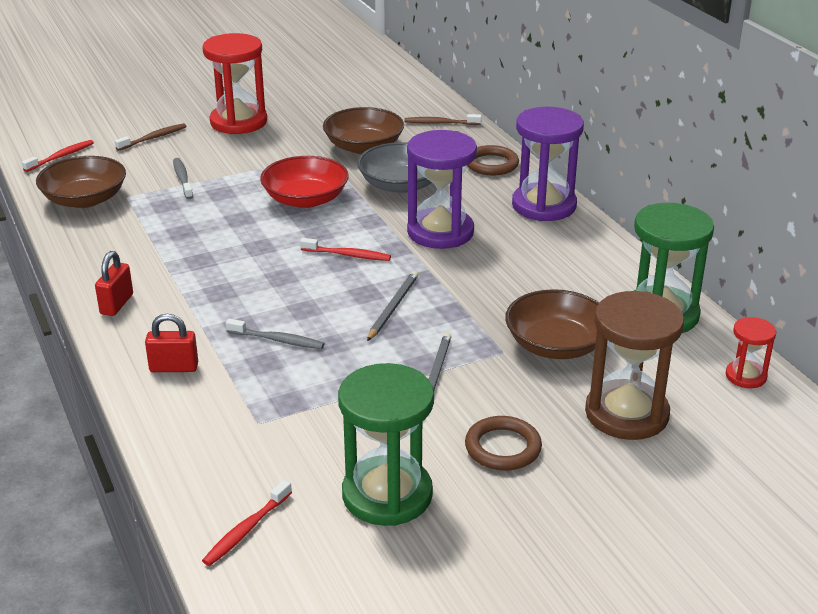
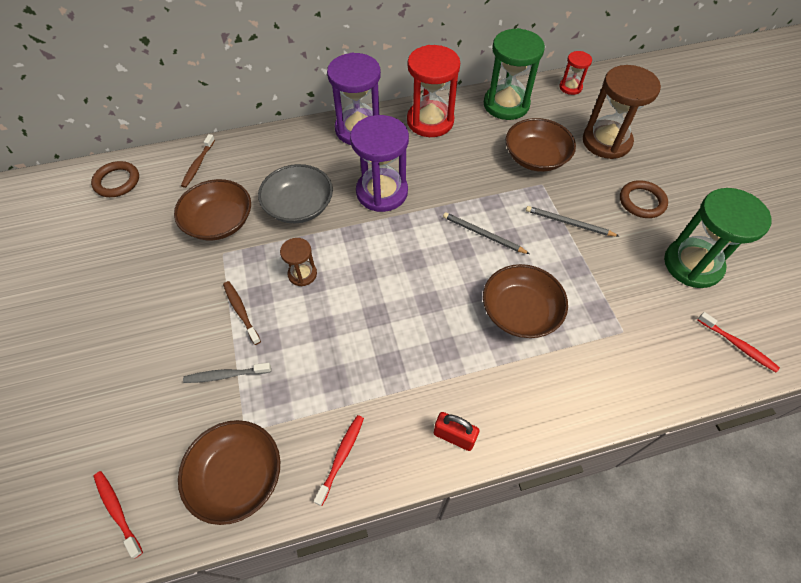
camera: 80 degrees left, 25 degrees up
(153, 138) = (115, 404): brown toothbrush -> brown toothbrush (241, 311)
(174, 368) = (555, 388): red padlock -> none
(238, 122) = (117, 318): red hourglass -> red hourglass (430, 121)
(277, 340) = (520, 311): grey toothbrush -> brown bowl
(305, 199) = (302, 274): red bowl -> brown hourglass
(348, 255) = (403, 254): red toothbrush -> red toothbrush (341, 457)
(491, 164) = (285, 146): brown ring -> brown ring (117, 181)

